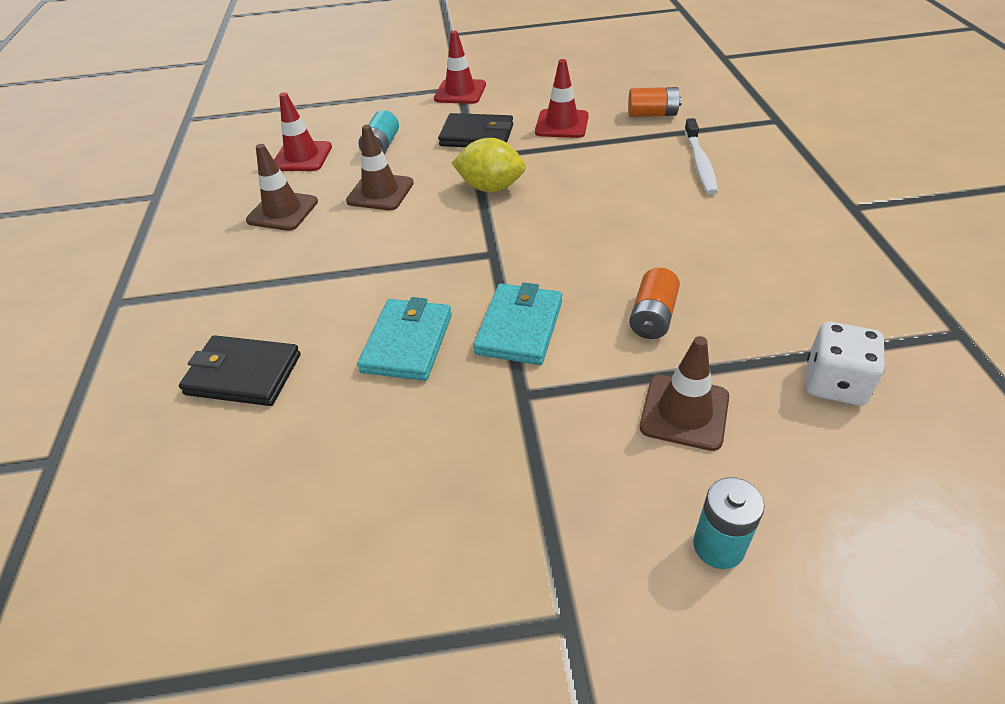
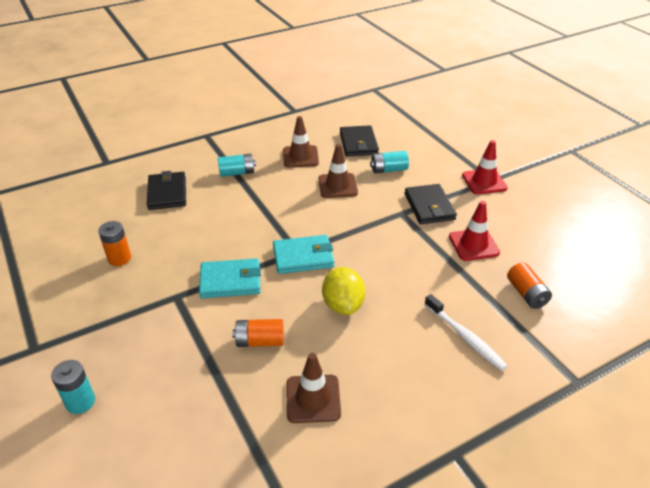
camera: 65 degrees right, 5 degrees down
(262, 281) = (237, 173): none -> turquoise battery
(302, 157) = (358, 143): red traffic cone -> black wallet
(383, 462) = (119, 258): none -> orange battery
(408, 343) = (204, 240): turquoise wallet -> turquoise wallet (303, 257)
(491, 187) = (368, 231): yellow lemon -> yellow lemon (343, 305)
(684, 412) = (177, 371): brown traffic cone -> brown traffic cone (313, 399)
(700, 163) = (465, 337): white toothbrush -> white toothbrush turned 105 degrees counterclockwise
(834, 383) = (221, 451): white dice -> none

